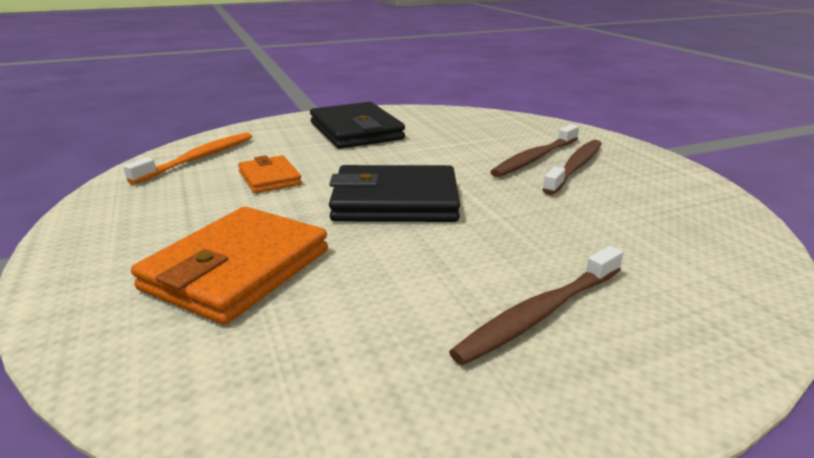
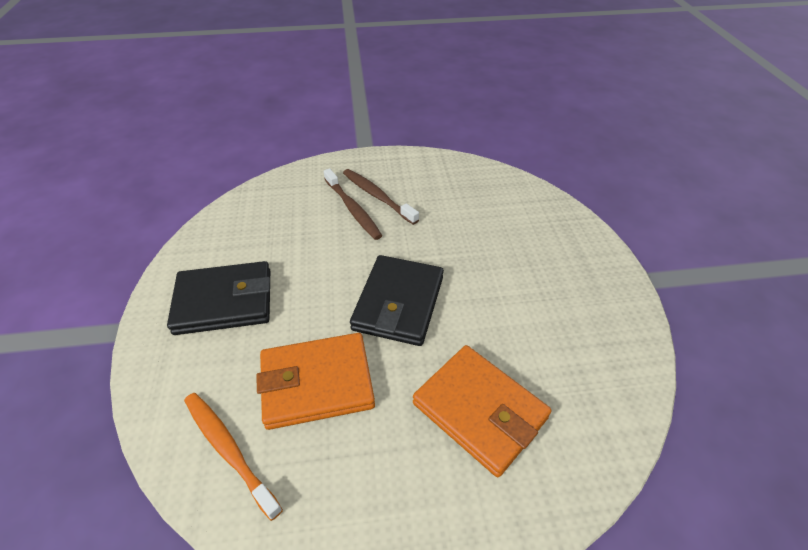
camera: 75 degrees left, 20 degrees up
(269, 178) = (317, 383): orange wallet -> orange wallet, size x1.79
(540, 313) = (547, 272): brown toothbrush -> none

